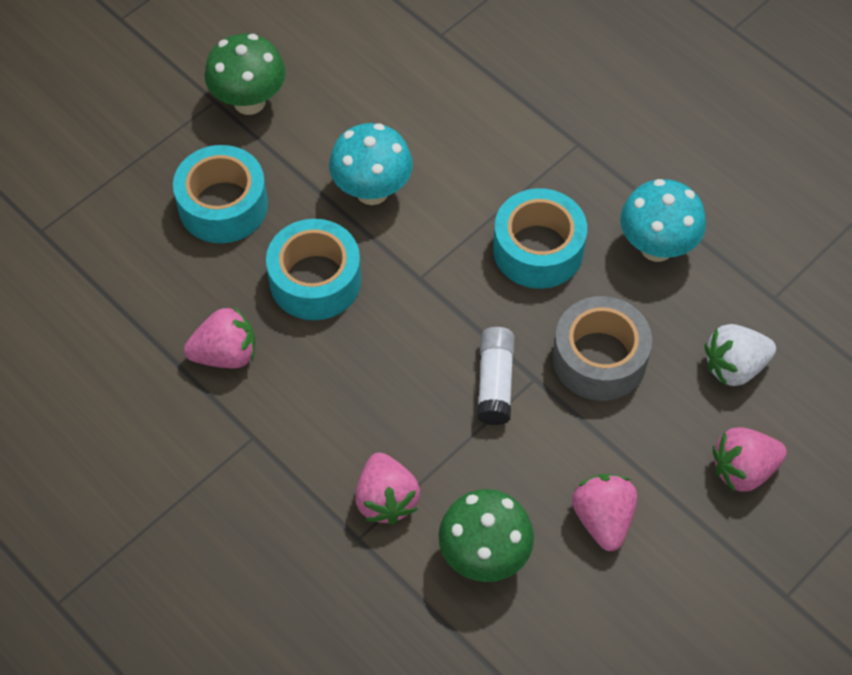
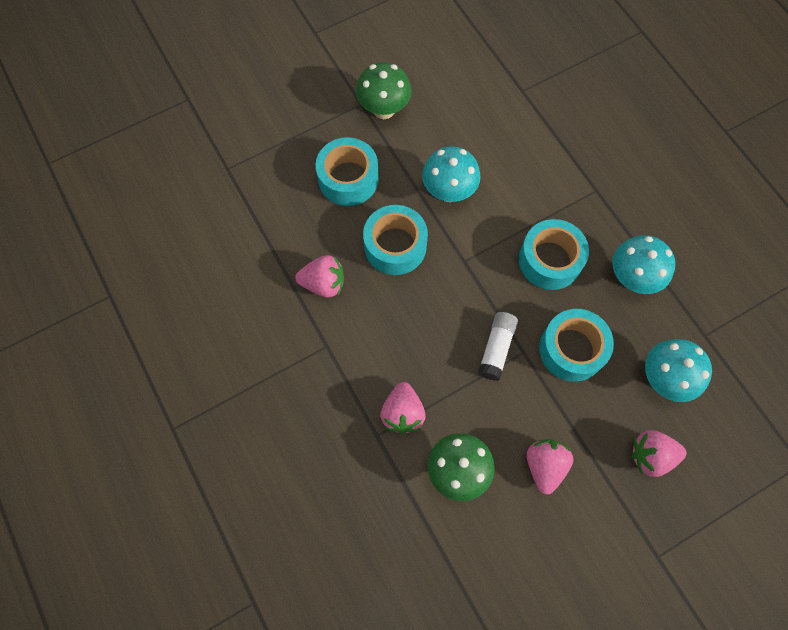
camera: 15 degrees right, 10 degrees up
(599, 358) = (571, 349): grey tape -> turquoise tape
(734, 366) = (664, 379): white strawberry -> turquoise mushroom

